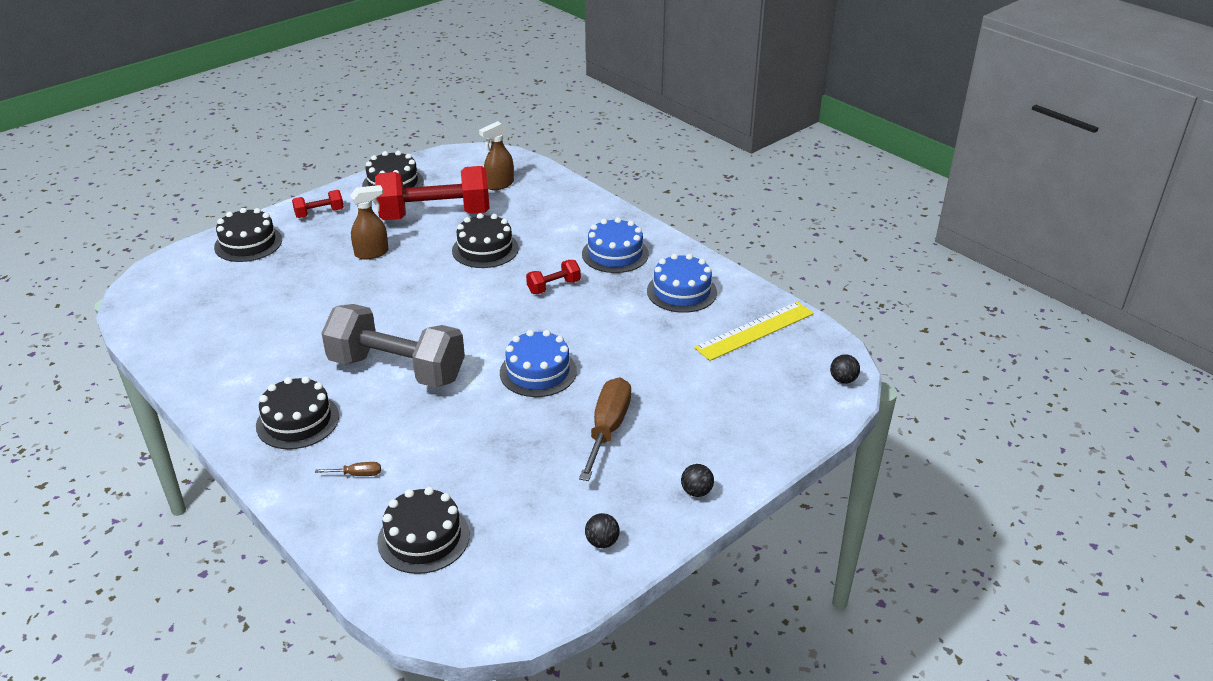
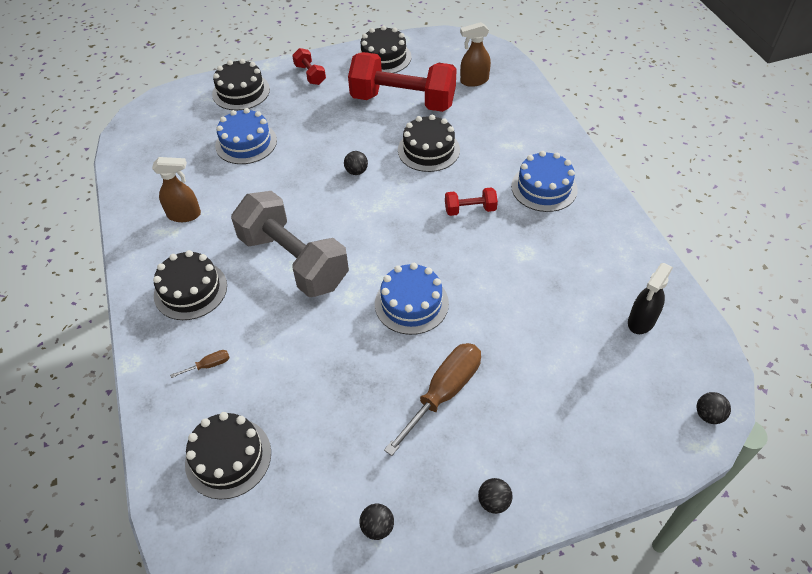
camera: 25 degrees right, 15 degrees up
(319, 213) = (310, 74): red dumbbell -> red dumbbell turned 60 degrees clockwise
(357, 474) = (209, 365): brown screwdriver -> brown screwdriver turned 45 degrees counterclockwise
(372, 253) = (332, 128): brown spray bottle -> brown spray bottle (184, 215)
(420, 283) = (356, 171): none -> black ball
(681, 291) = (588, 251): blue cake -> blue cake (246, 143)
(754, 330) = (641, 321): yellow ruler -> black spray bottle

